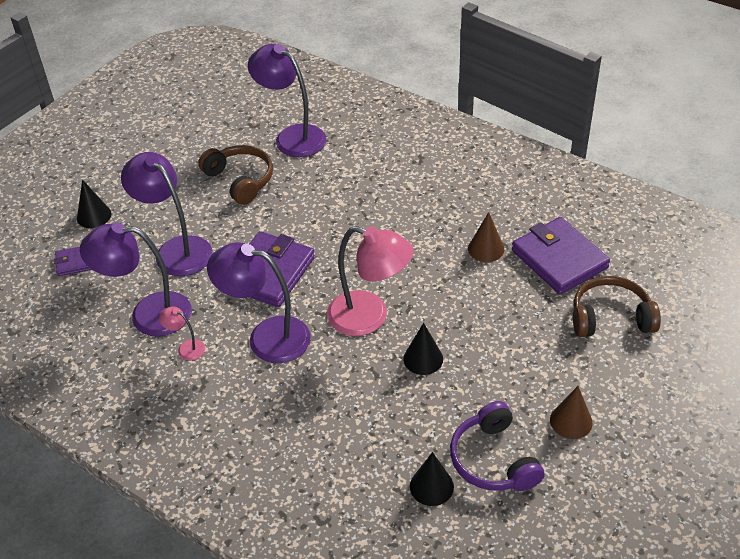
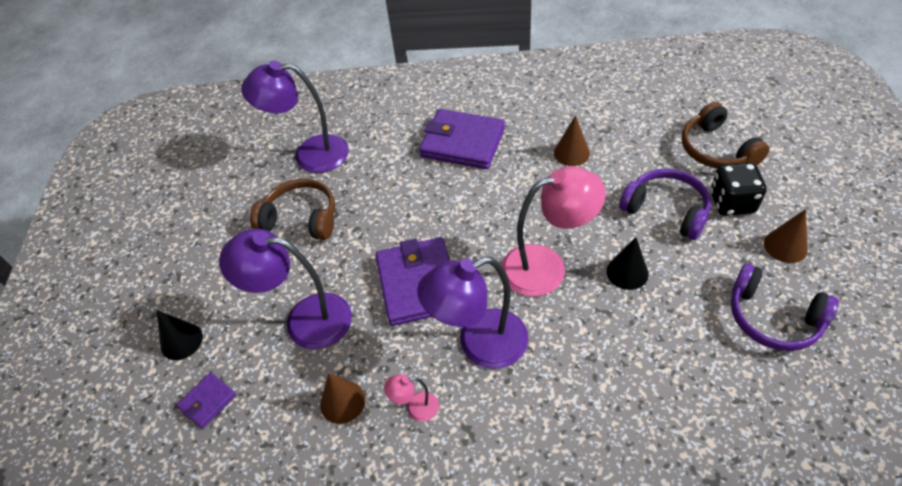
camera: 35 degrees left, 5 degrees up
(148, 314) = (342, 402): purple lamp -> brown cone
(431, 486) = (758, 376): black cone -> none
(508, 336) = (666, 210): none -> purple headphones
(559, 259) = (632, 129): purple wallet -> purple wallet (462, 143)
(569, 364) = (732, 203): none -> black dice
(610, 317) = (716, 150): brown headphones -> brown headphones turned 75 degrees counterclockwise

